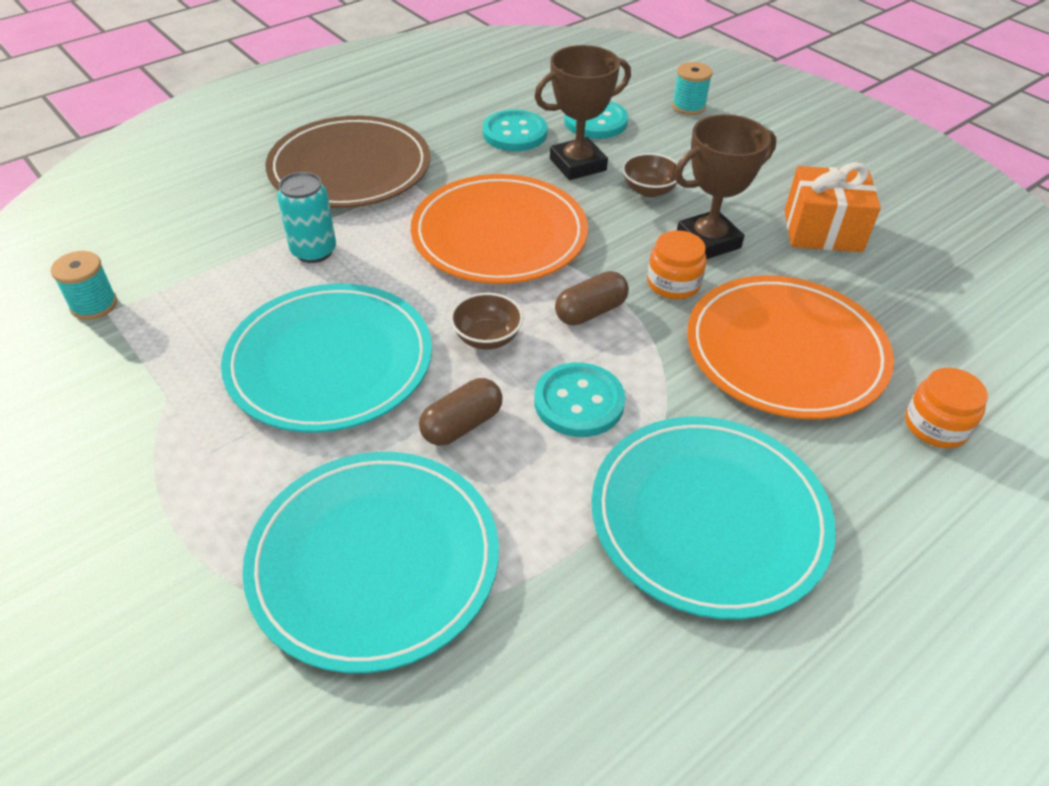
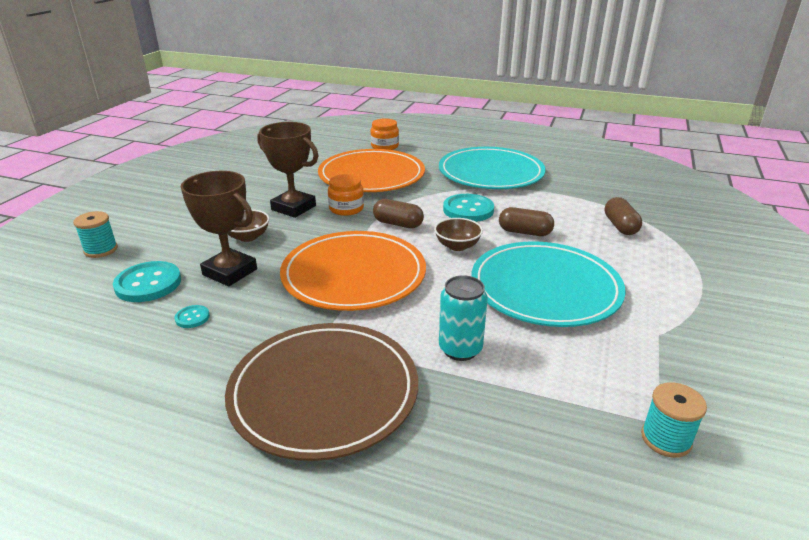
camera: 120 degrees left, 15 degrees down
(374, 561) = (620, 226): turquoise plate -> brown capsule
(515, 133) = (192, 317): turquoise button -> turquoise button, size x0.48
(822, 231) = (254, 182): orange gift -> none

